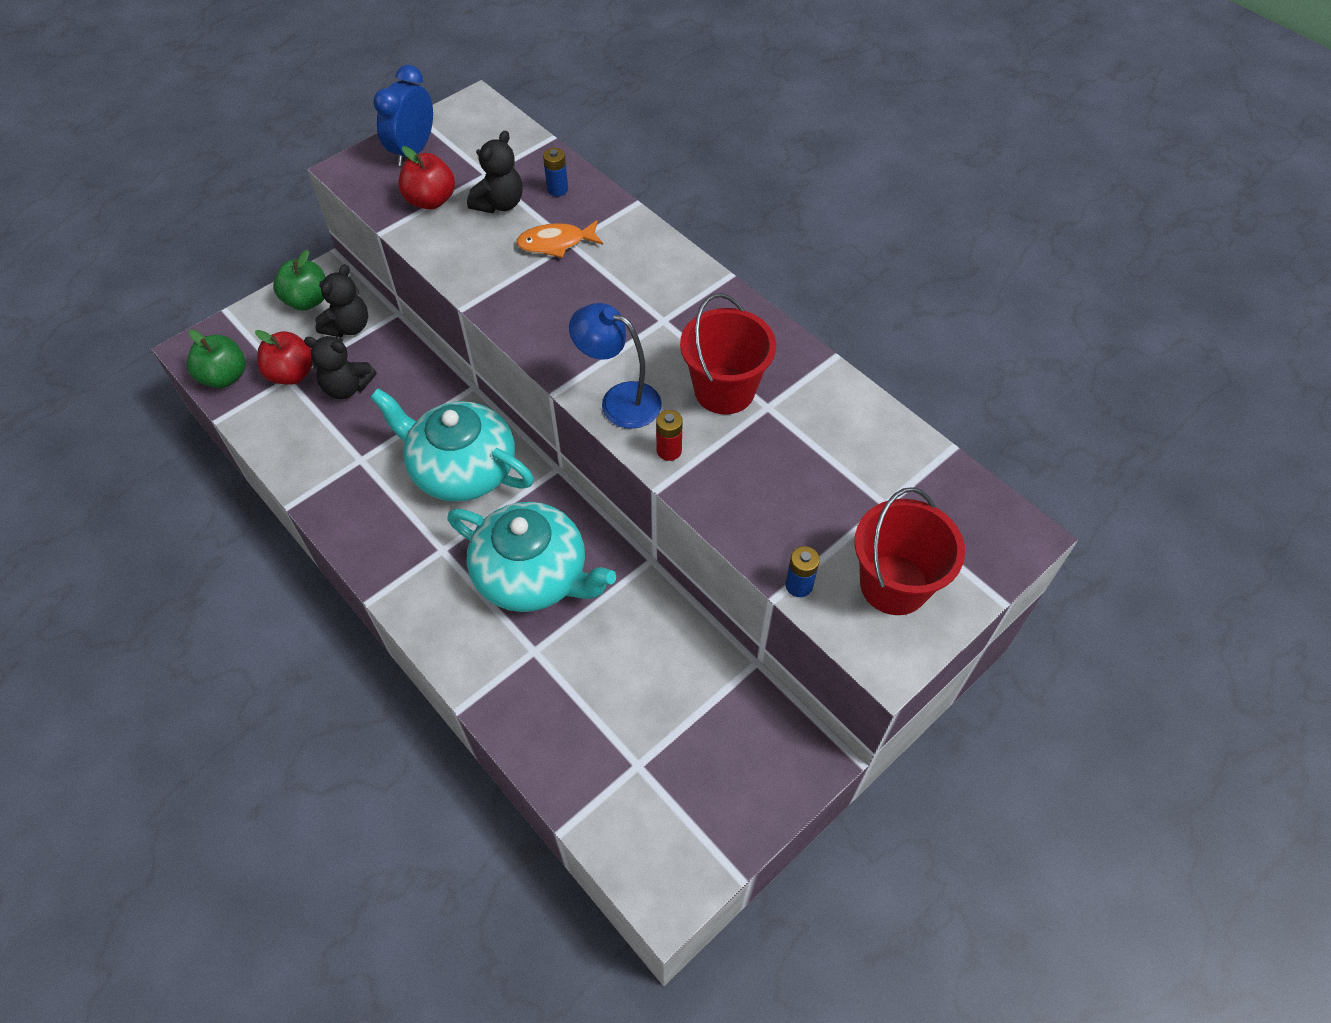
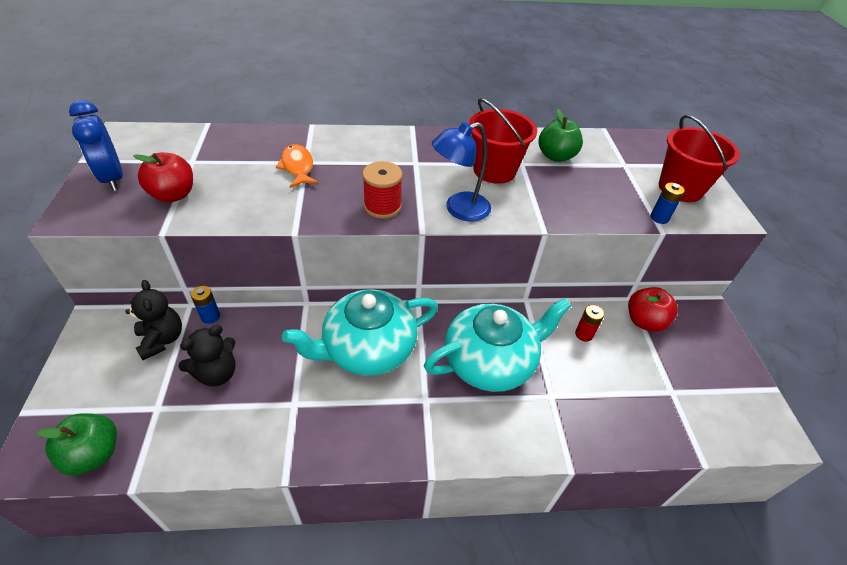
camera: 55 degrees left, 10 degrees down
(292, 374) = (157, 402): red apple -> red apple (644, 321)
(307, 300) = (100, 350): green apple -> green apple (556, 156)
(499, 204) = (227, 170): black teddy bear -> none
(556, 243) = (297, 167): orange fish -> orange fish turned 135 degrees clockwise
(557, 189) = (254, 143): blue battery -> blue battery (210, 316)
(561, 341) = (382, 206): none -> red spool
(669, 450) = (519, 211): red battery -> red battery (584, 334)

